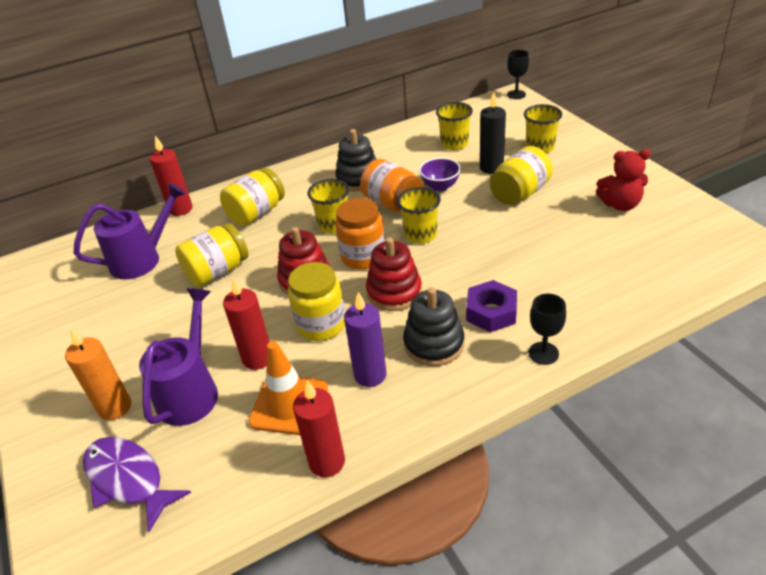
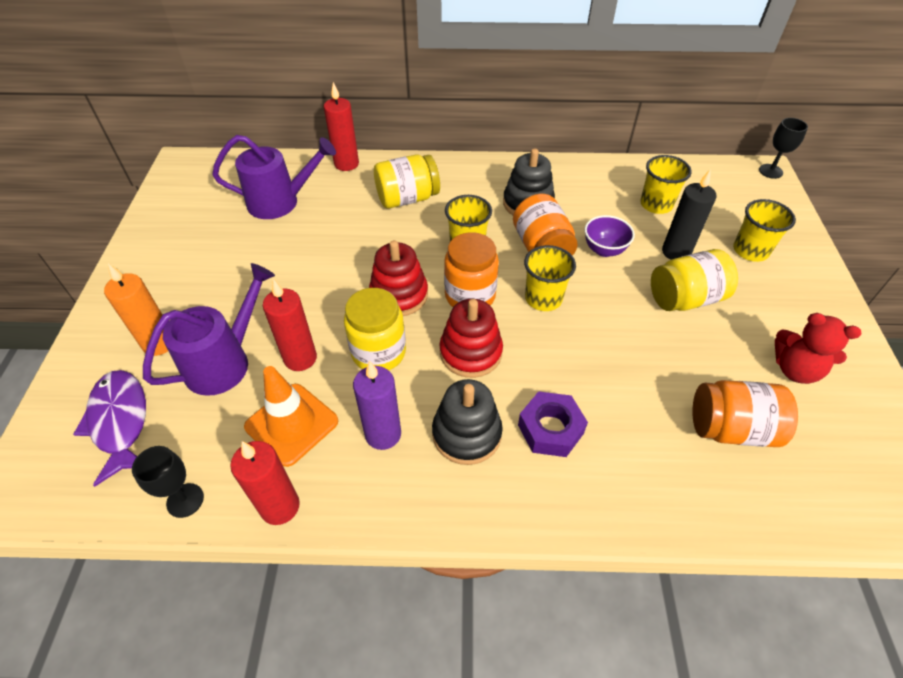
camera: 25 degrees right, 10 degrees up
(217, 271) = (331, 246): yellow jar -> none
(543, 353) = (570, 510): black goblet -> black goblet (185, 500)
(607, 256) = (731, 428): none -> orange jar

